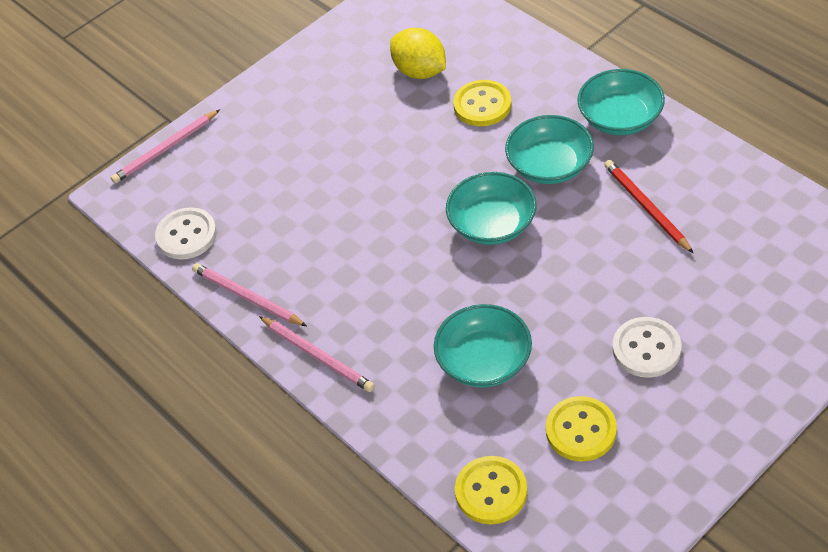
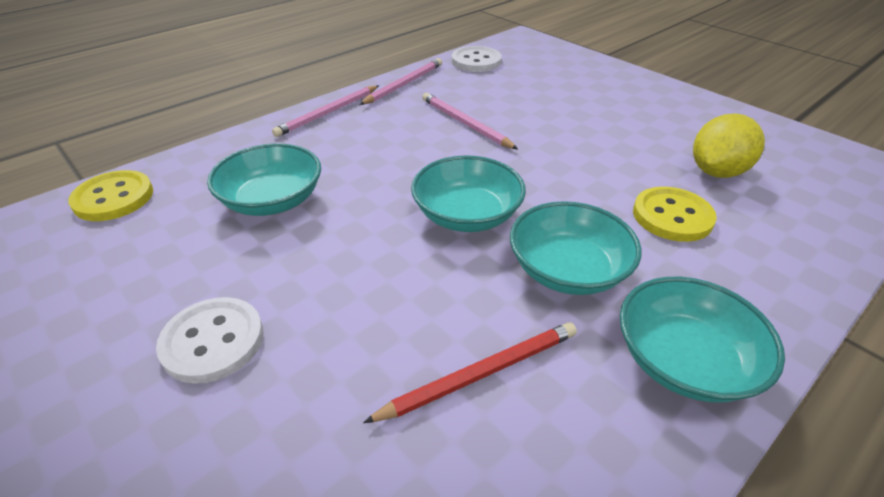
camera: 85 degrees right, 10 degrees down
(165, 149) = (571, 51): pink pencil -> pink pencil (465, 123)
(581, 430) = (133, 266): yellow button -> none

